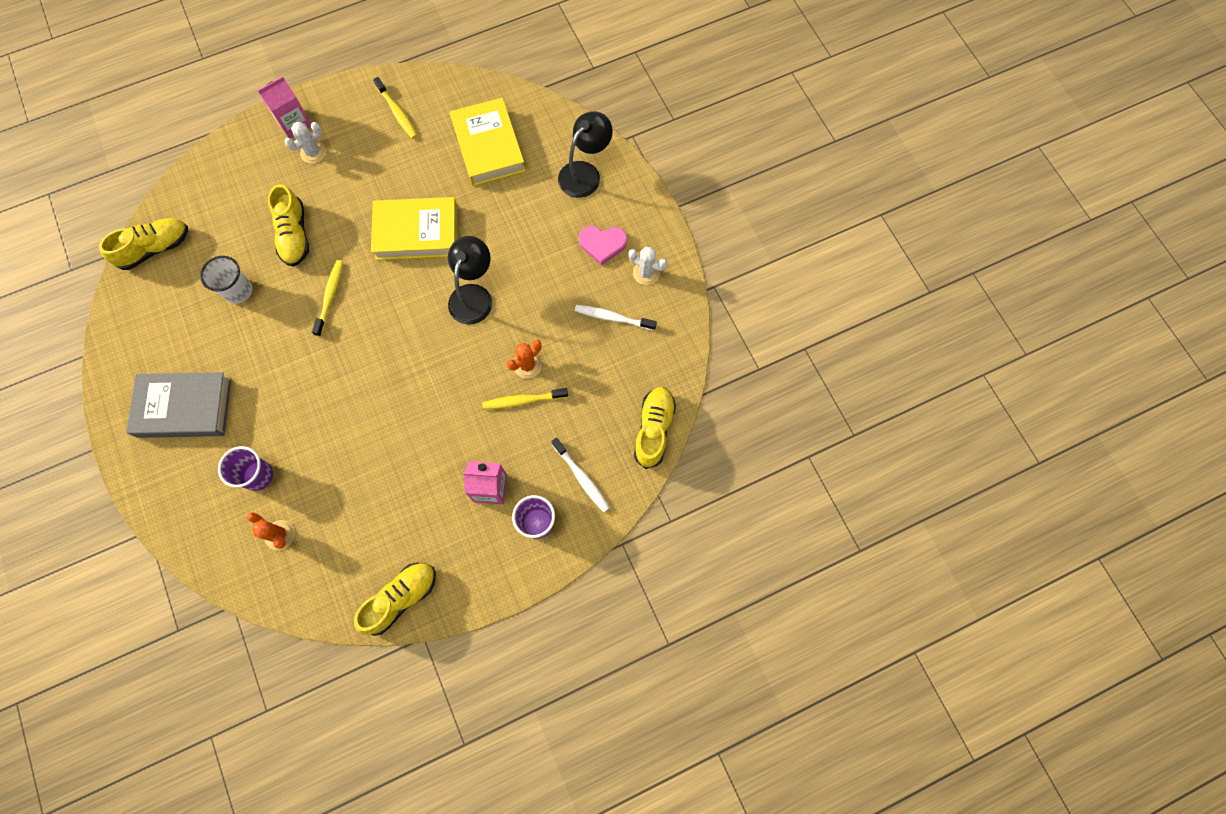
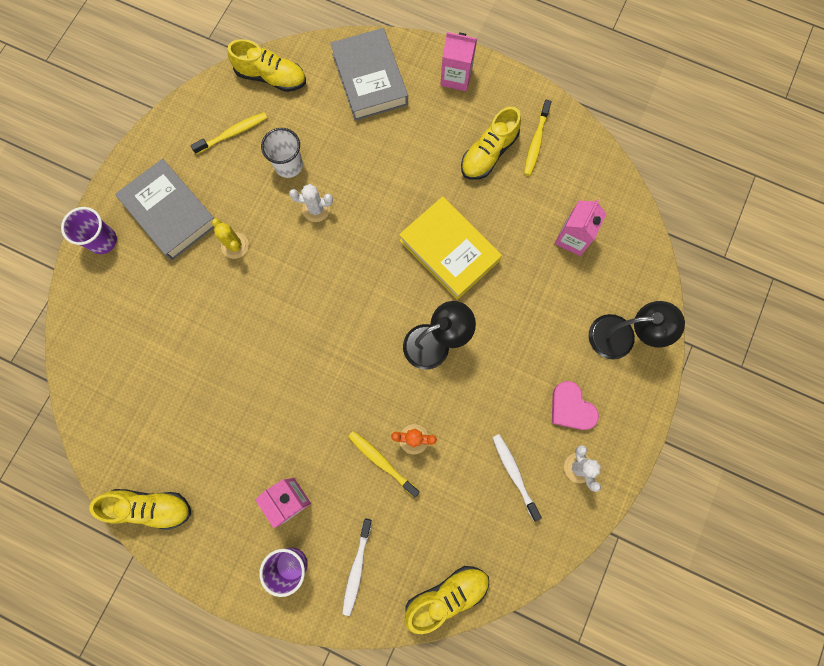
camera: 50 degrees right, 5 degrees up
(232, 181) = (370, 79): none -> grey book
(258, 476) = (161, 313): purple cup -> purple cup (103, 241)
(260, 379) = (235, 245): none -> yellow cactus
(279, 535) = (130, 370): orange cactus -> none
(294, 235) = (367, 163): yellow shoe -> yellow shoe (488, 153)
(313, 152) = (445, 113): white cactus -> white cactus (316, 209)
(330, 297) = (340, 235): yellow toothbrush -> yellow toothbrush (232, 133)
(488, 146) = (573, 238): yellow book -> pink carton

